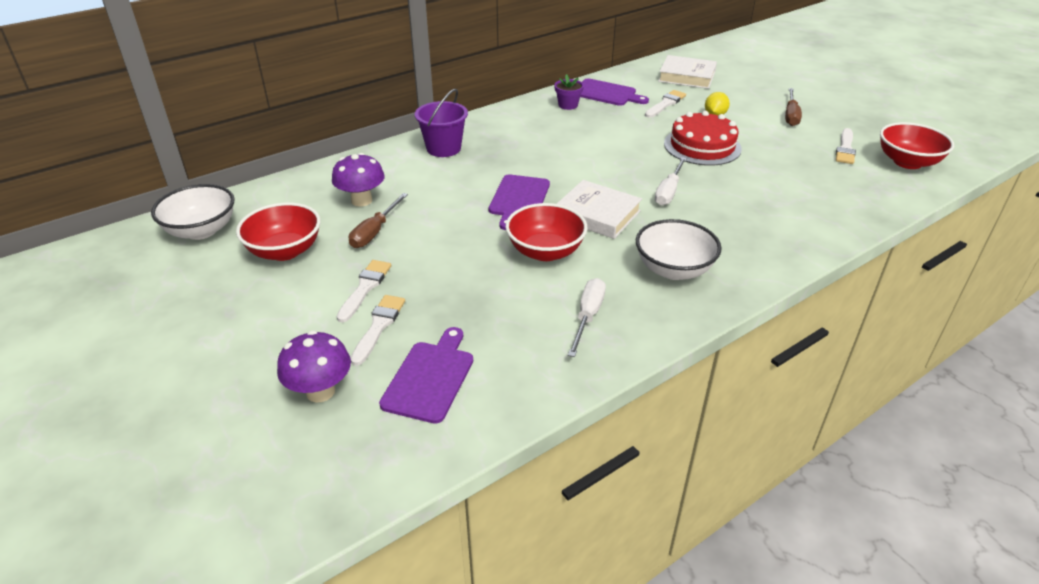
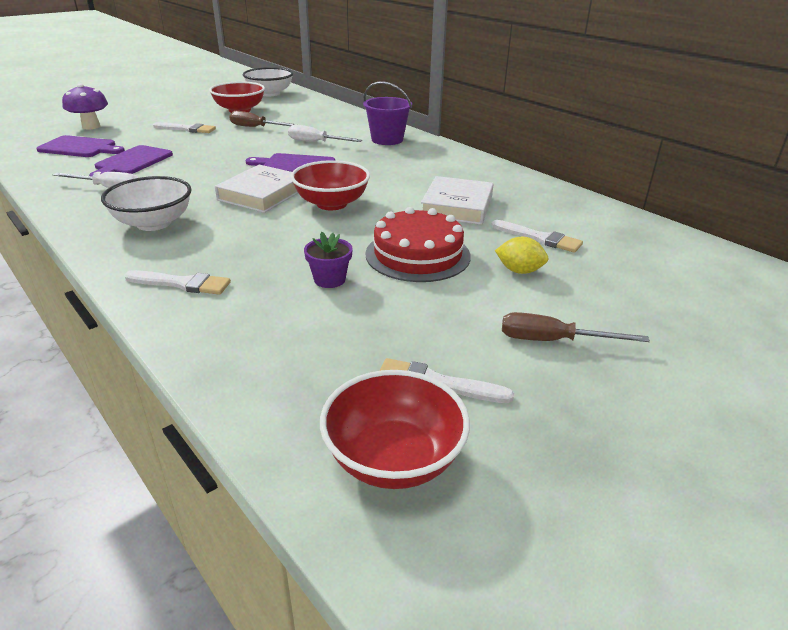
camera: 85 degrees right, 5 degrees down
(361, 200) = (300, 122): purple mushroom -> none
(379, 326) = (142, 134): white brush -> white brush (182, 284)
(545, 251) = (208, 175): red bowl -> red bowl (331, 204)
(568, 105) = (503, 184): purple flower pot -> purple flower pot (329, 279)
(606, 93) = (550, 204): purple cutting board -> purple cutting board (132, 162)
(668, 191) = (301, 228): white screwdriver -> white screwdriver (316, 142)
(687, 76) = (652, 259): white book -> white book (457, 206)

